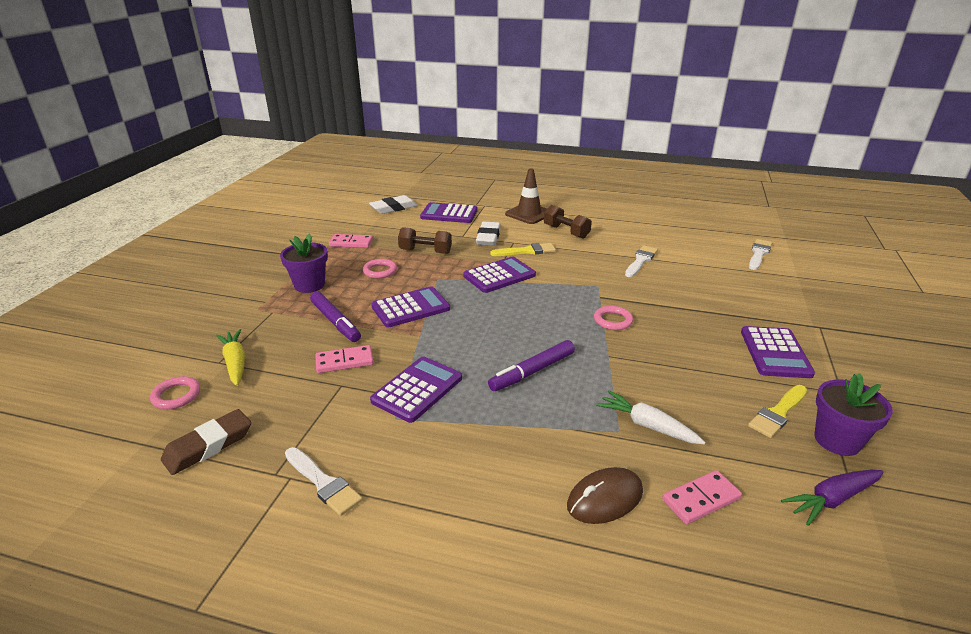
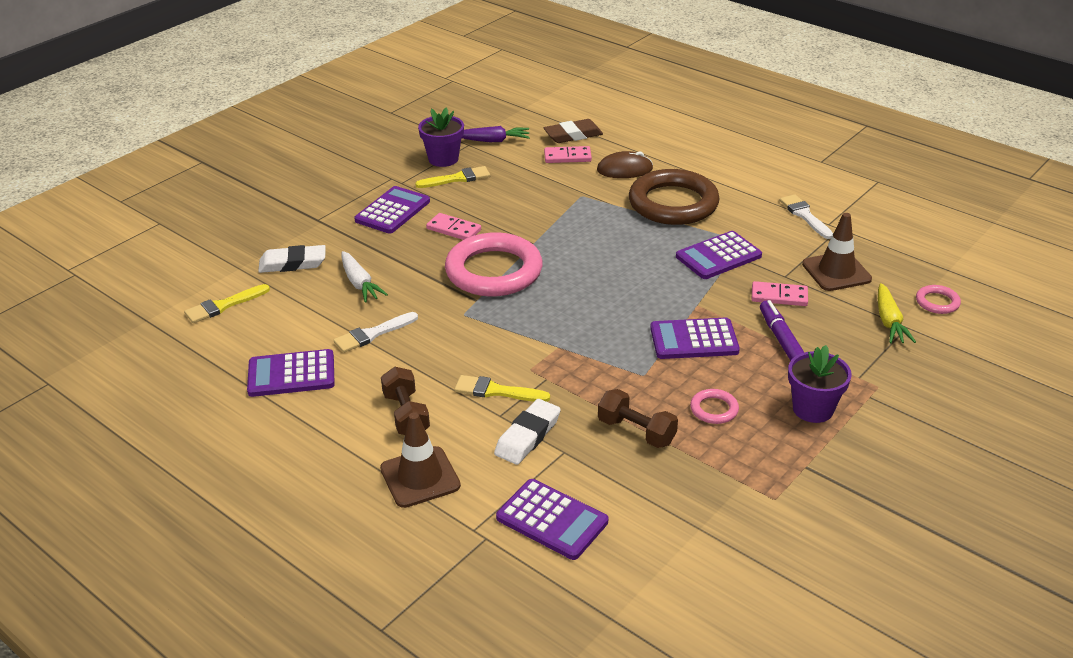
camera: 155 degrees left, 5 degrees up
(208, 446) = (894, 256): brown eraser -> brown eraser (573, 135)
(284, 404) = (836, 272): none -> brown traffic cone
(351, 243) = (743, 485): pink domino -> pink domino (453, 229)
(393, 208) = (643, 574): white eraser -> white eraser (293, 263)
(499, 275) = (564, 359): purple calculator -> purple calculator (291, 374)
(502, 452) = (673, 203): none -> brown ring
(532, 372) = (611, 246): purple marker -> none
(613, 320) = (494, 271): pink ring -> pink ring, size x2.35
(647, 425) = (558, 193): white carrot -> white carrot (360, 283)
(759, 254) = (223, 305): white brush -> yellow brush

